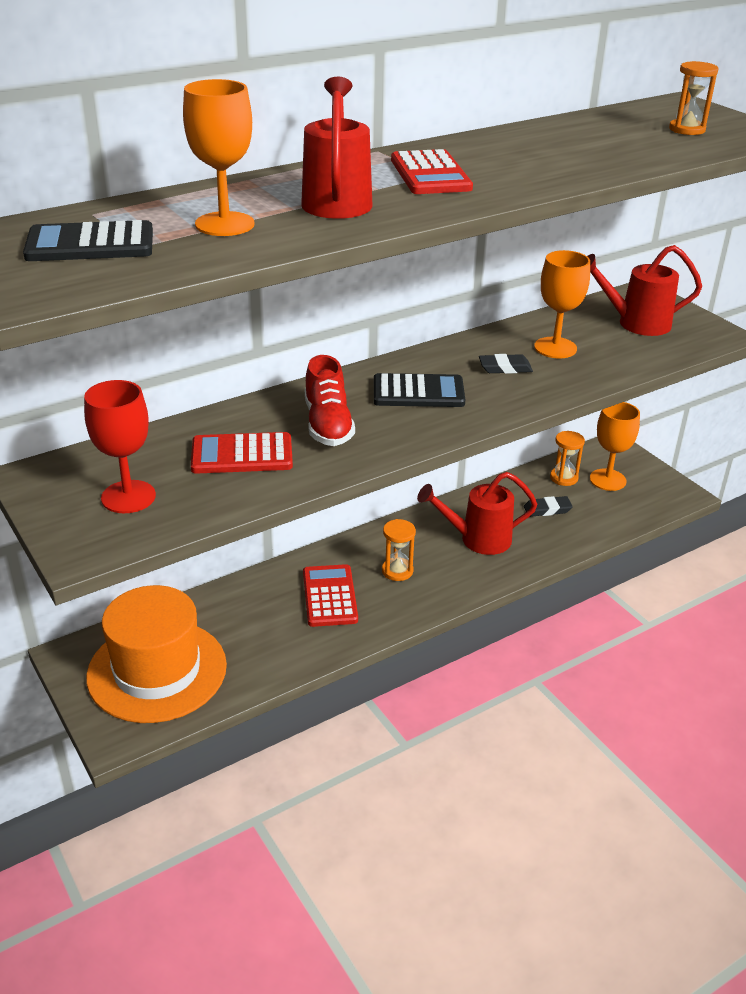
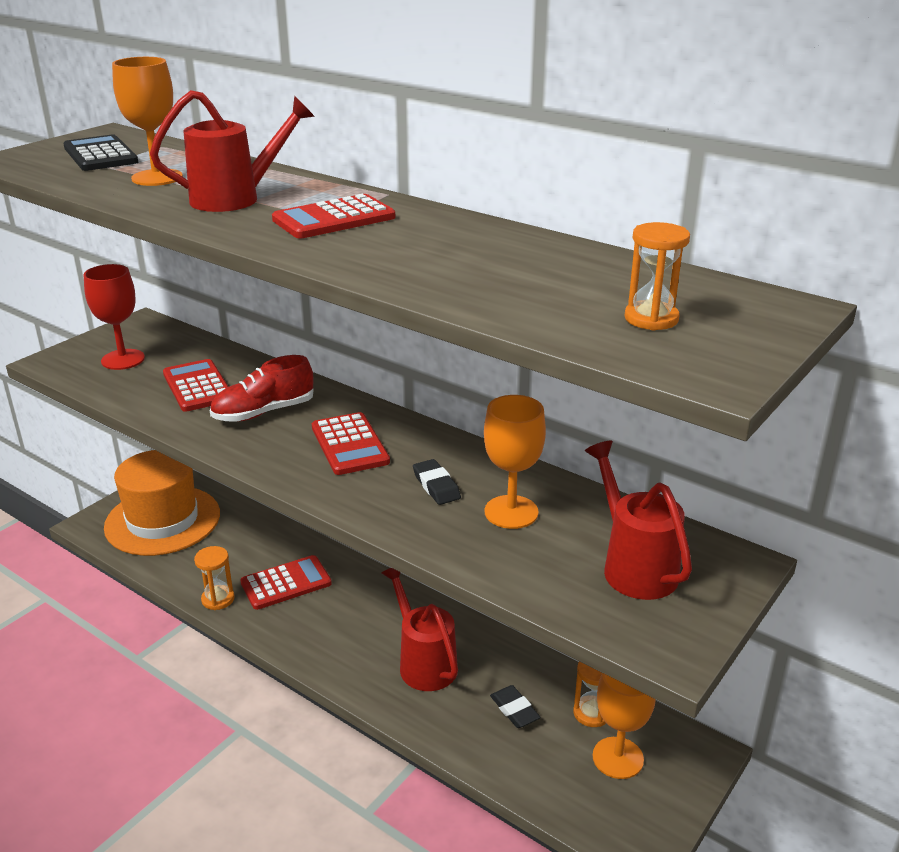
camera: 70 degrees right, 5 degrees down
(397, 571) = (342, 616): orange hourglass -> orange hourglass (218, 599)
(418, 392) = (349, 445): black calculator -> red calculator

